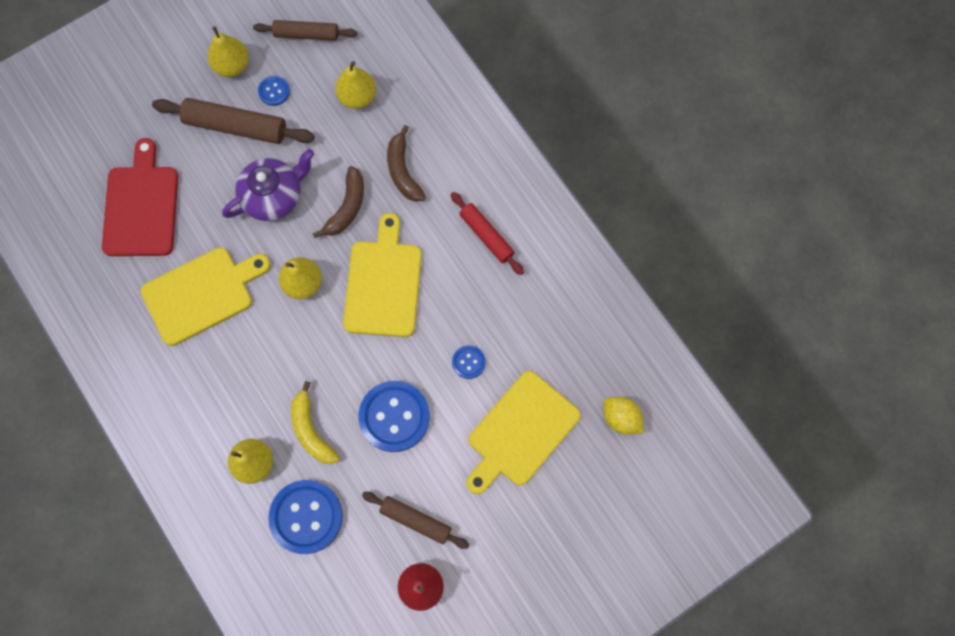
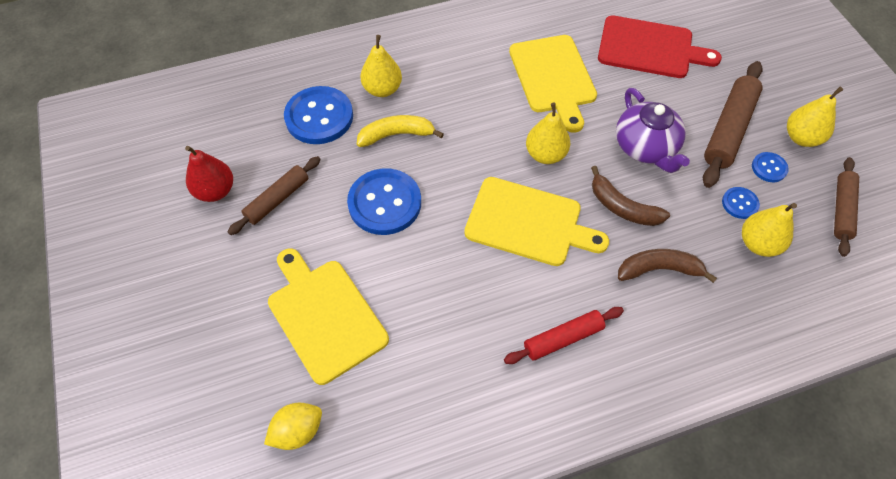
camera: 105 degrees right, 15 degrees down
(468, 362) = (418, 283): blue button -> blue button (739, 203)

